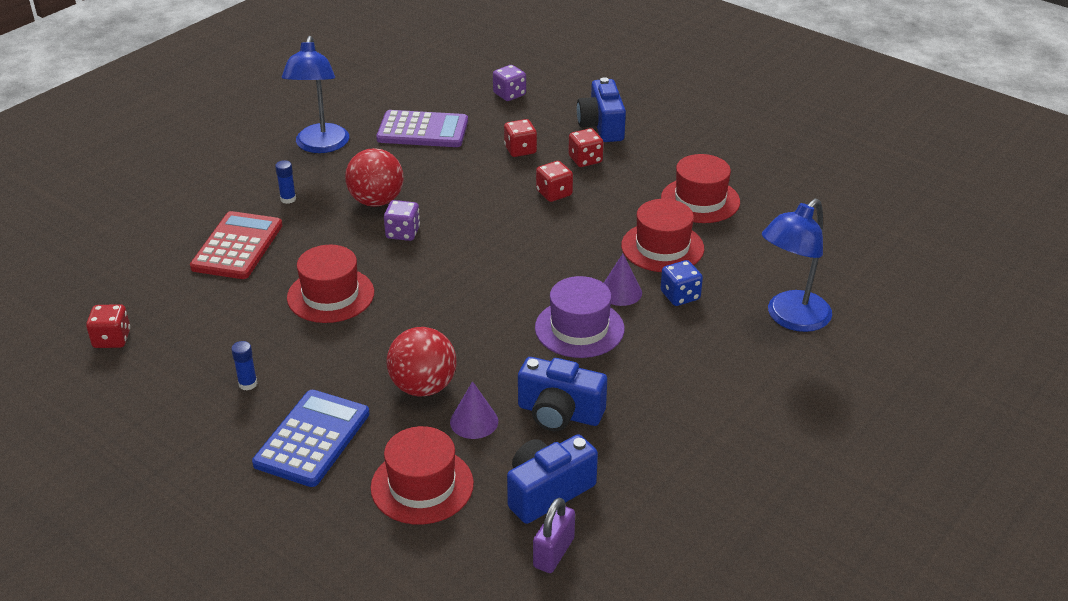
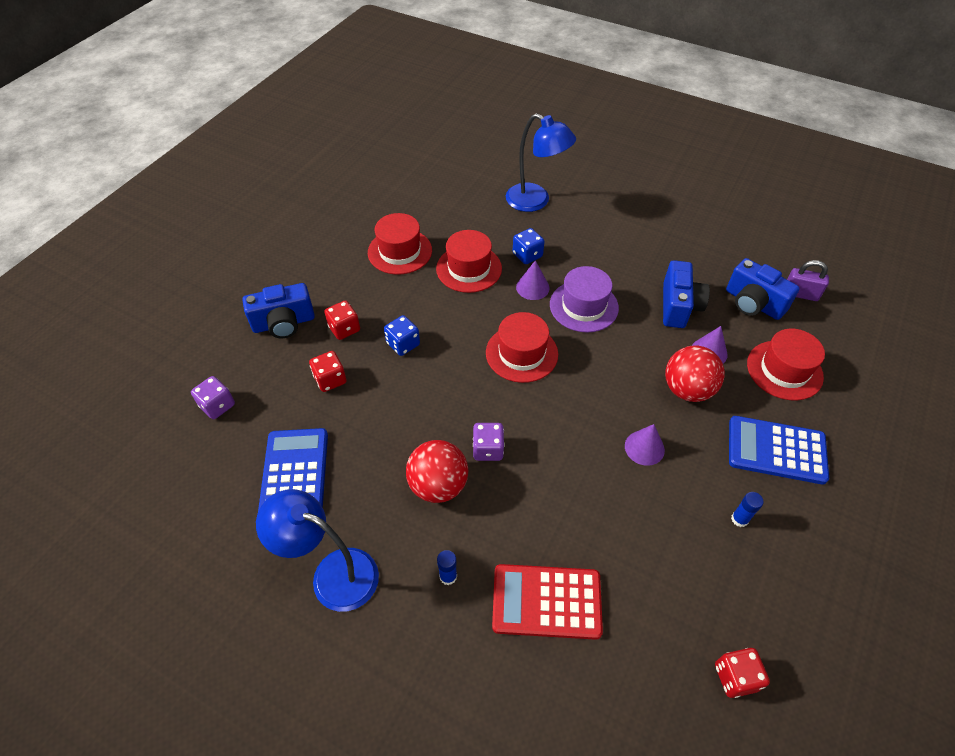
camera: 100 degrees left, 15 degrees up
(320, 146) = (333, 573): blue lamp -> blue lamp turned 150 degrees counterclockwise
(330, 295) = (598, 486): red hat -> red hat (521, 353)
(360, 335) = (644, 448): none -> purple cone
(422, 130) = (295, 473): purple calculator -> blue calculator
(554, 193) = (403, 344): red dice -> blue dice

